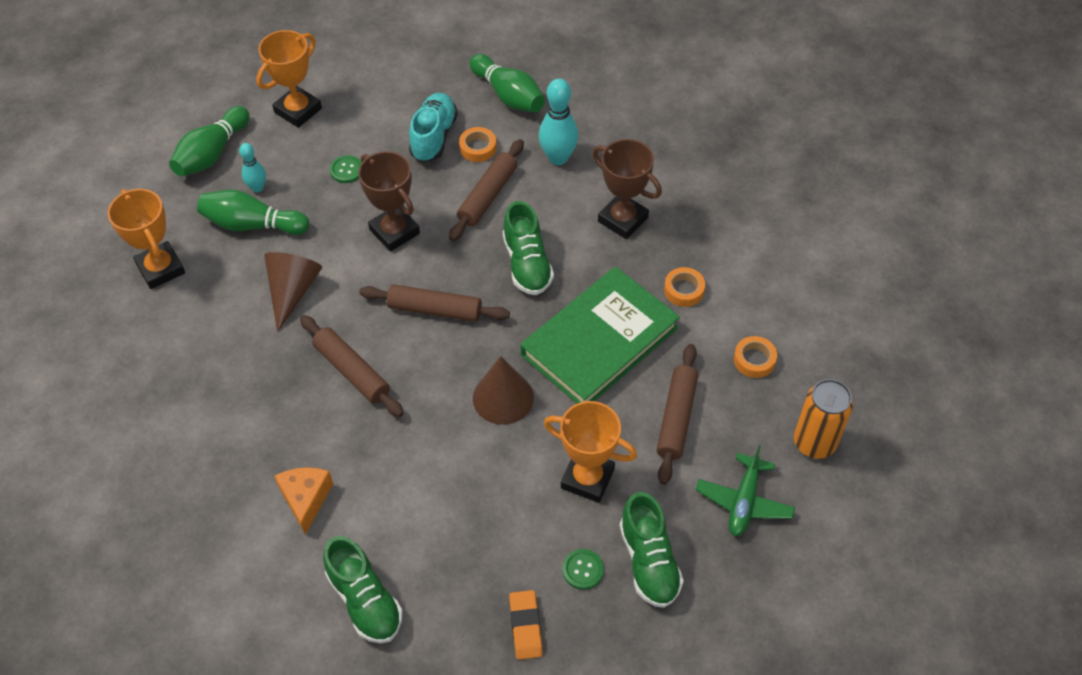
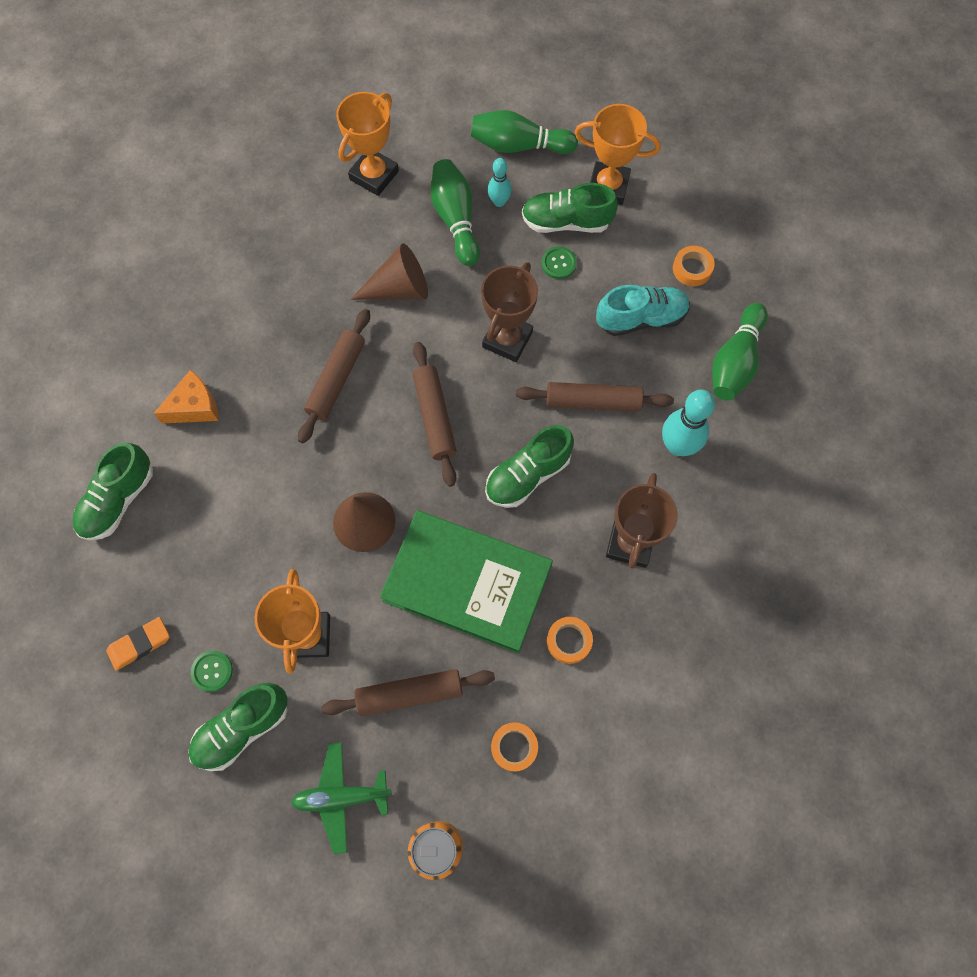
camera: 65 degrees right, 15 degrees up
(311, 150) = (566, 222): none -> green shoe
(478, 148) = (649, 365): orange tape -> orange tape (692, 269)

